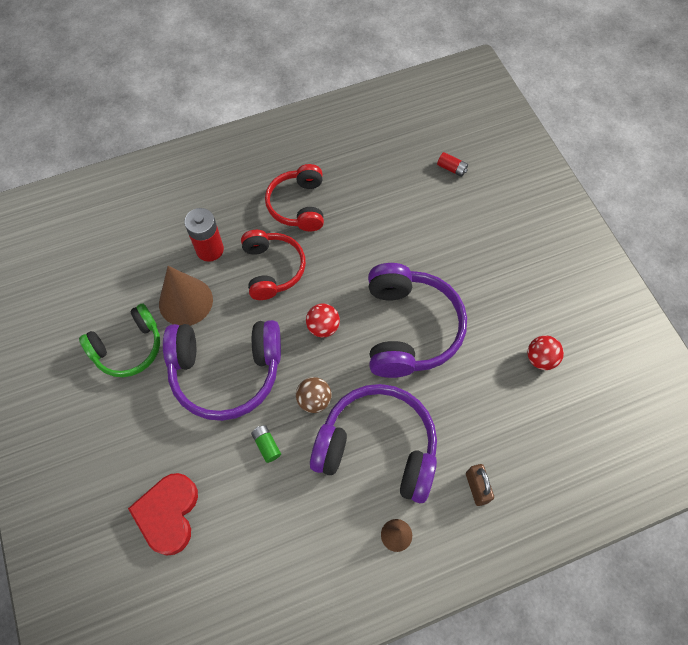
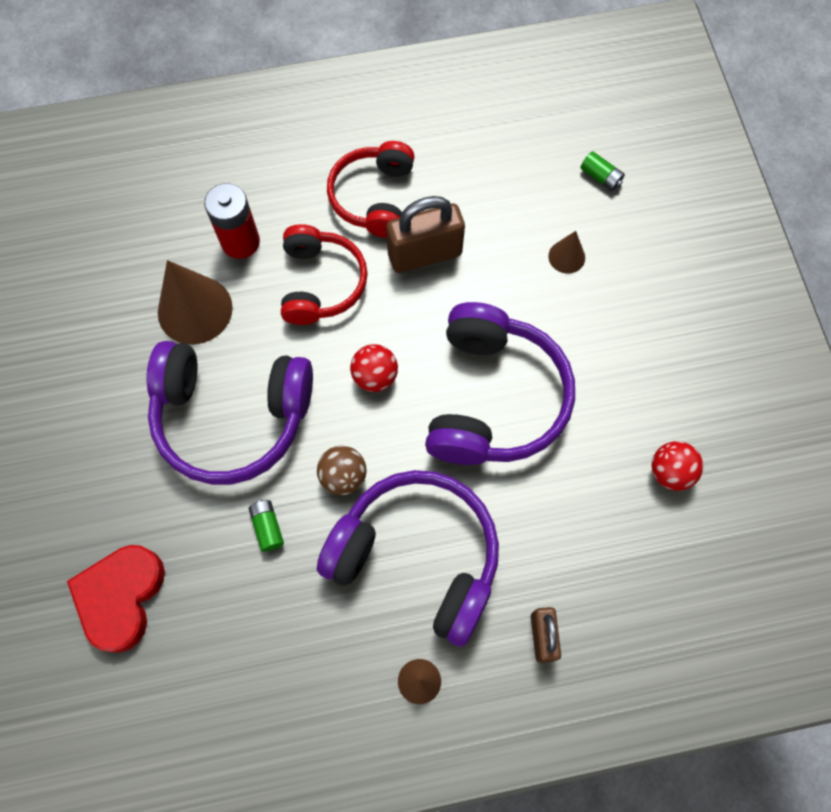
camera: 10 degrees right, 5 degrees up
(128, 348) = (107, 361): green headphones -> none
(341, 238) = (424, 254): none -> brown padlock
(439, 225) = (566, 257): none -> brown cone
(451, 168) = (600, 177): red battery -> green battery

